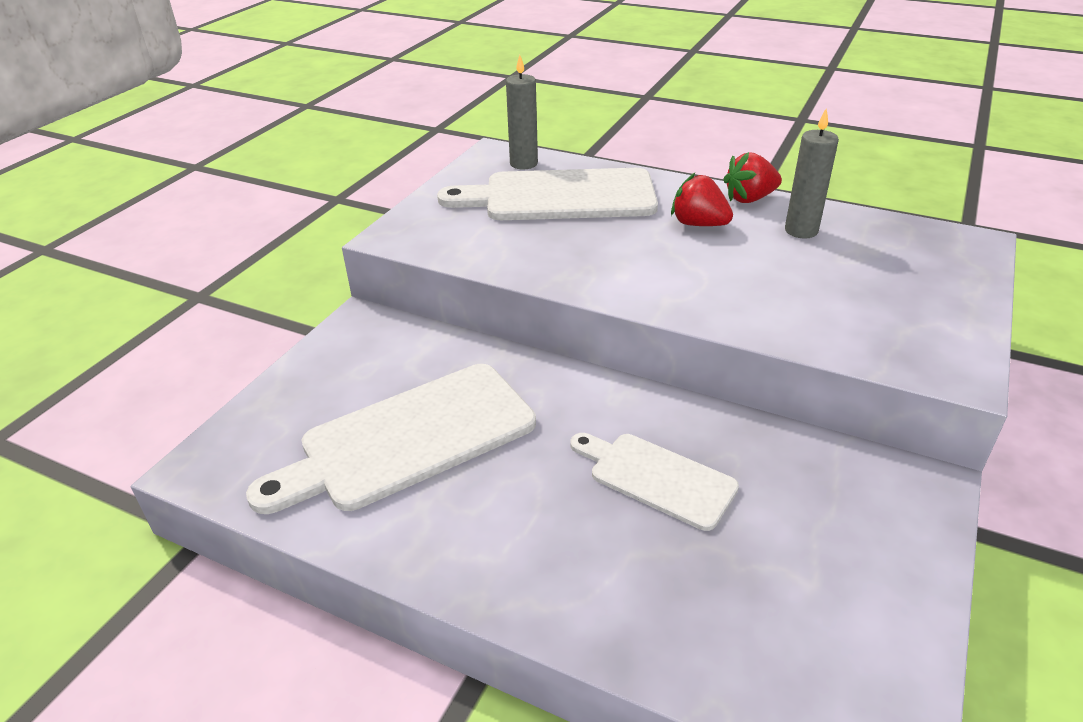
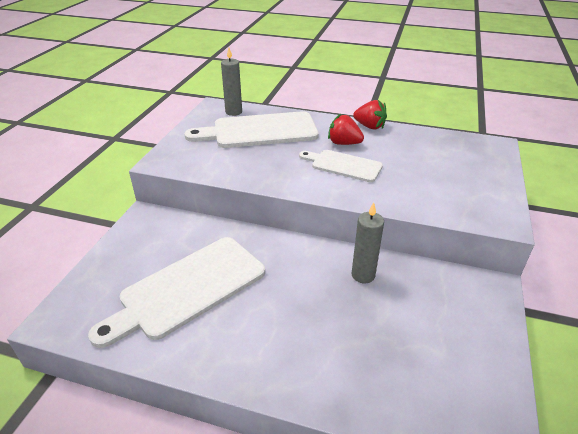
camera: 10 degrees left, 0 degrees up
(656, 477) = (342, 298): white cutting board -> white cutting board (343, 165)
(749, 199) = (369, 126): red strawberry -> red strawberry turned 120 degrees counterclockwise
(801, 231) = (402, 144): grey candle -> grey candle (363, 275)

